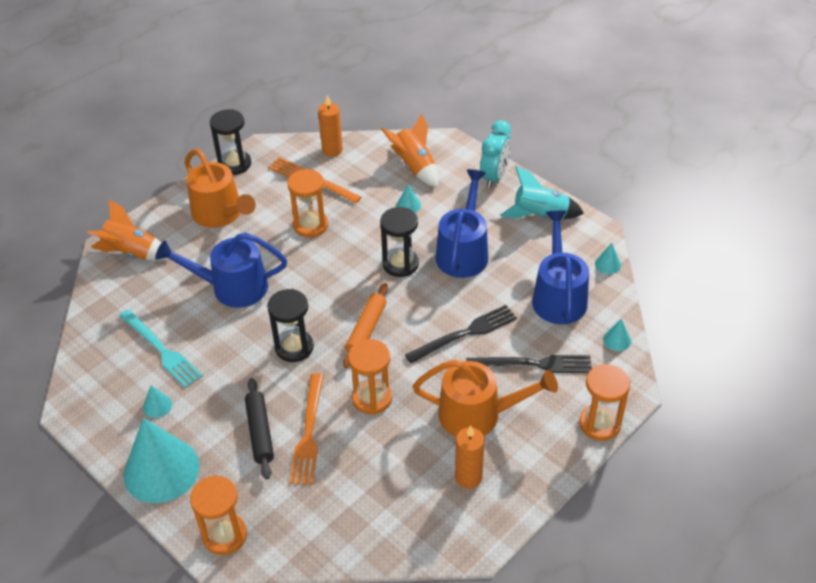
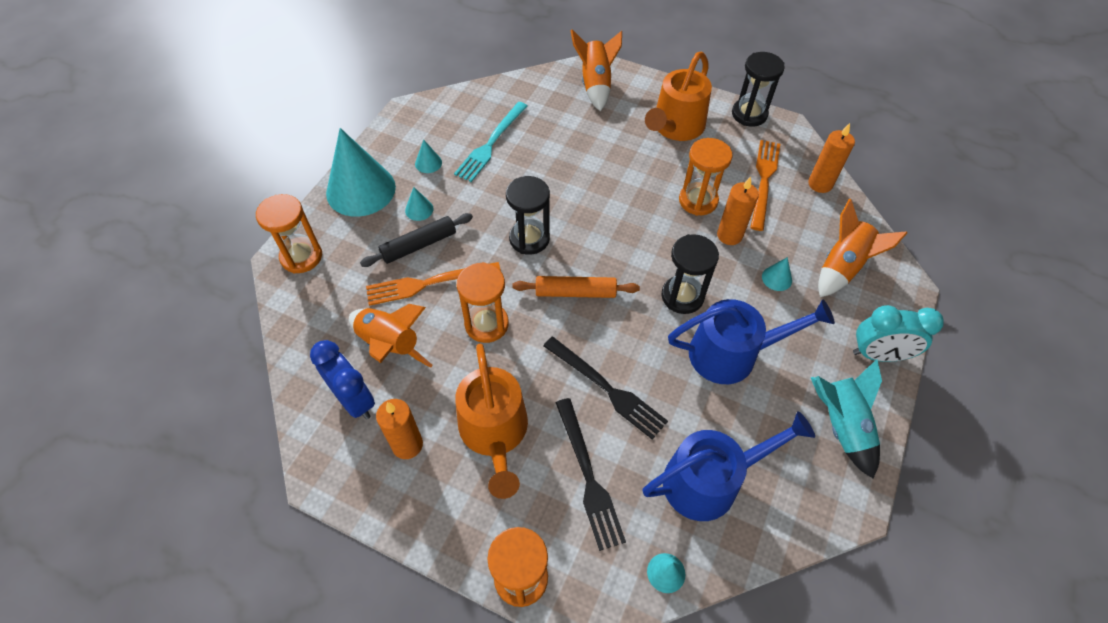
camera: 70 degrees right, 10 degrees up
(232, 287) = (585, 167): blue watering can -> none
(355, 218) = (729, 235): none -> orange candle
(364, 474) = (390, 345): none -> orange rocket
(411, 511) = (354, 400): none -> blue clock
(608, 264) = (796, 532): turquoise cone -> turquoise cone (419, 209)

